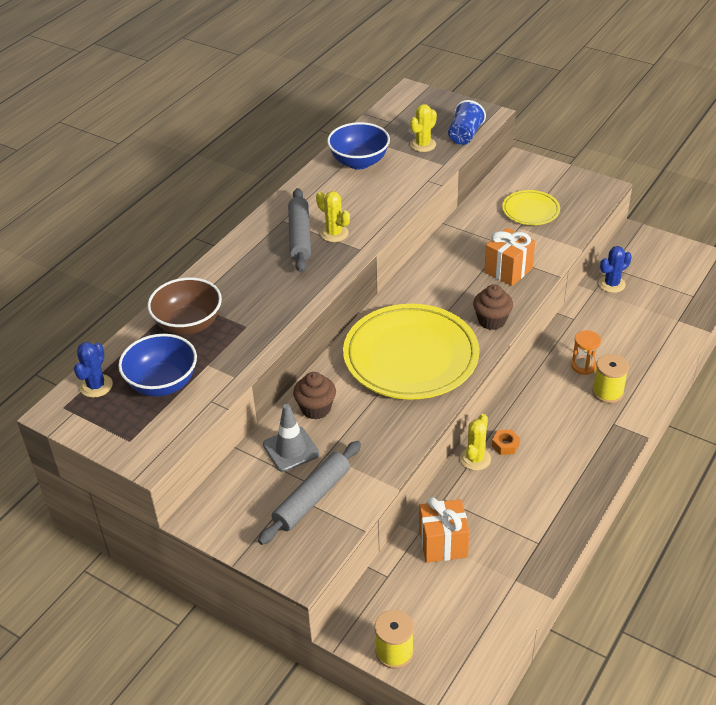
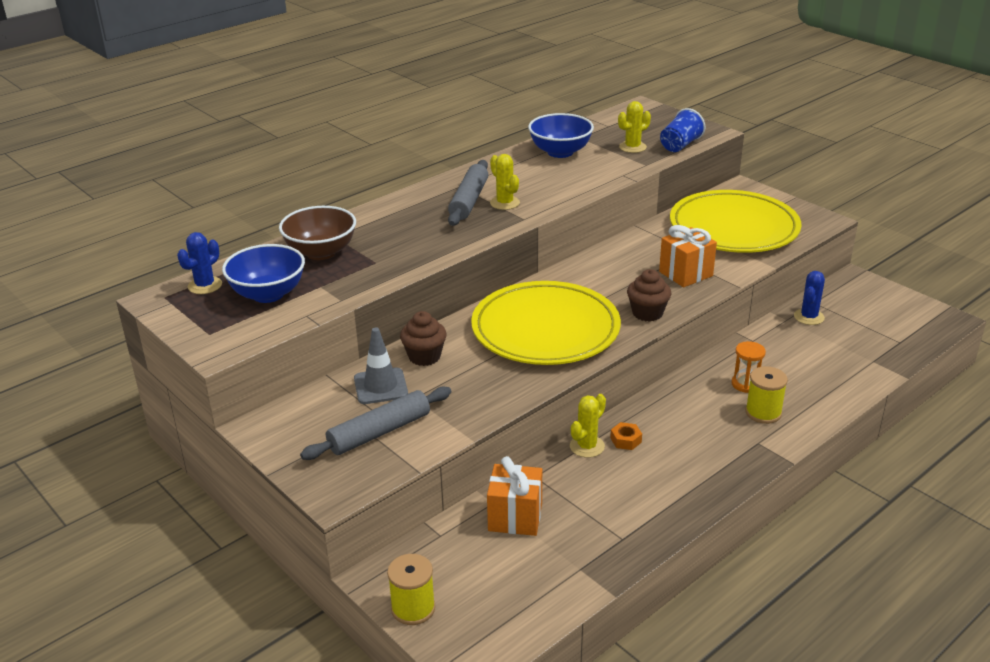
camera: 15 degrees right, 10 degrees down
(530, 210) = (733, 228): yellow plate -> yellow plate, size x2.05
(612, 284) = (809, 317): blue cactus -> blue cactus turned 45 degrees counterclockwise

